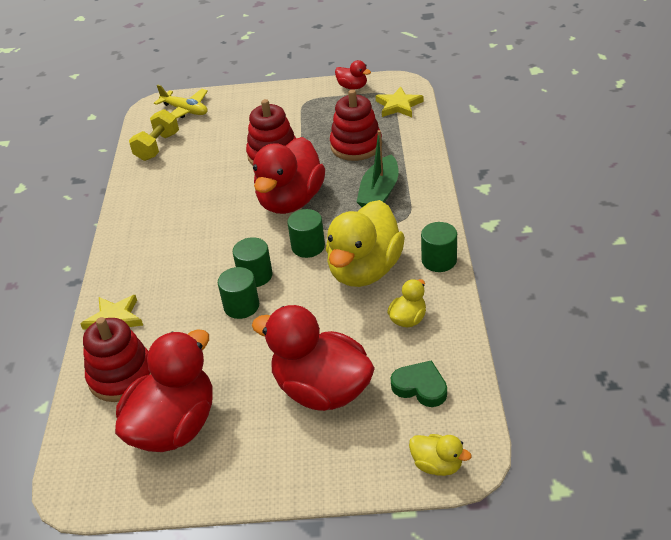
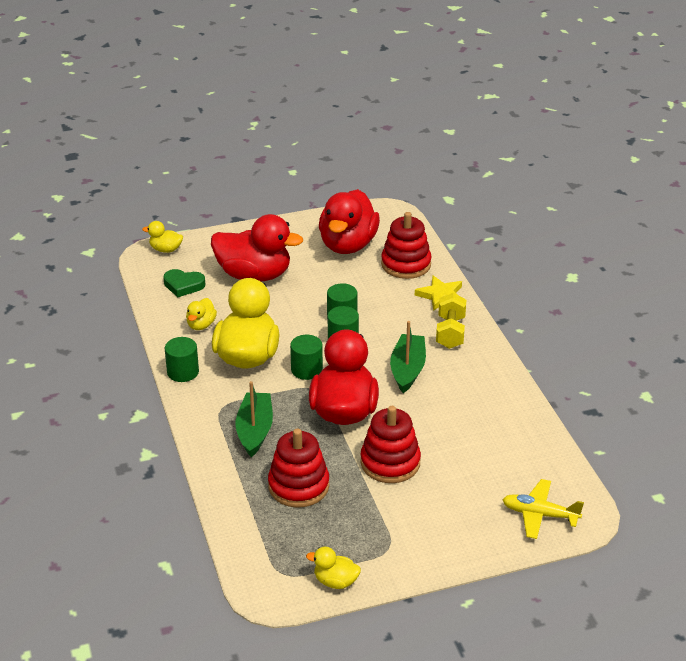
camera: 160 degrees right, 5 degrees down
(157, 147) = (533, 458): yellow dumbbell -> yellow dumbbell (450, 332)
(208, 234) = (407, 370): none -> green boat
(352, 87) = (335, 581): red duck -> yellow duck
(398, 105) = (263, 554): yellow star -> none

